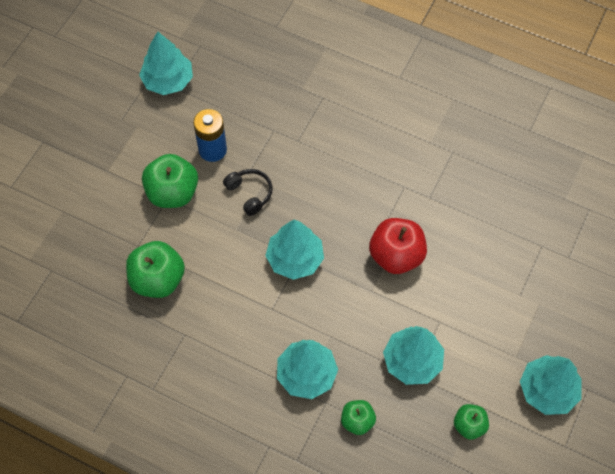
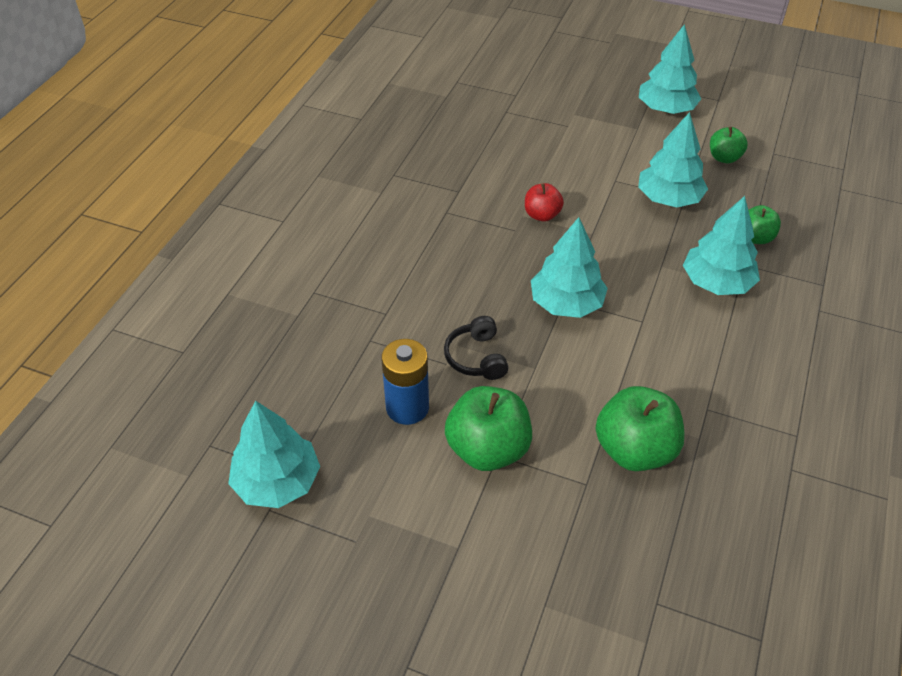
camera: 95 degrees left, 15 degrees down
(250, 193) = (476, 357): black headphones -> black headphones turned 60 degrees counterclockwise
(396, 256) = (542, 215): red apple -> red apple, size x0.57

